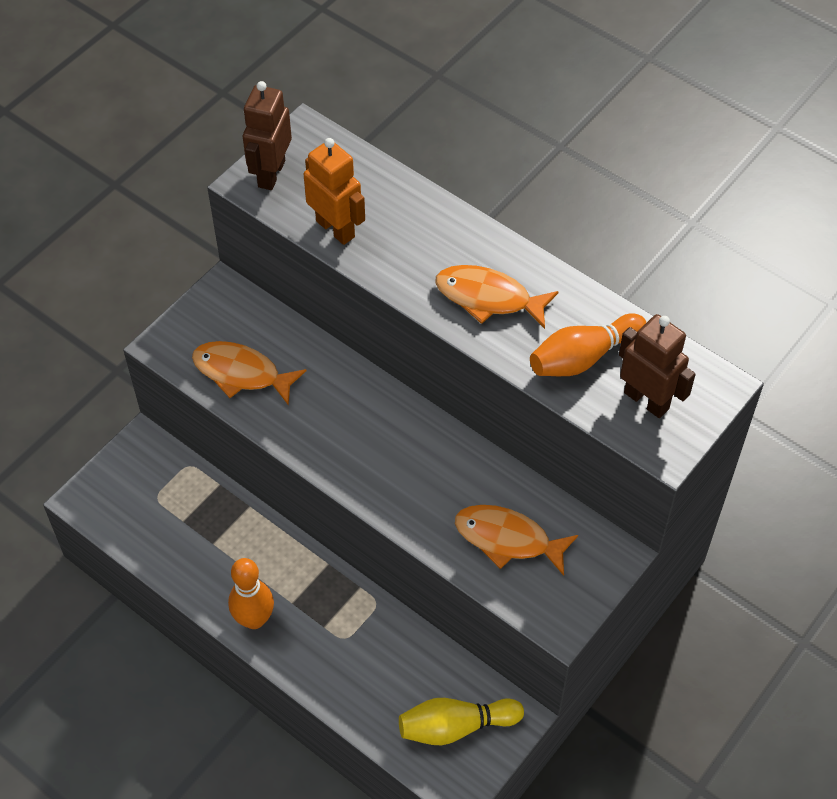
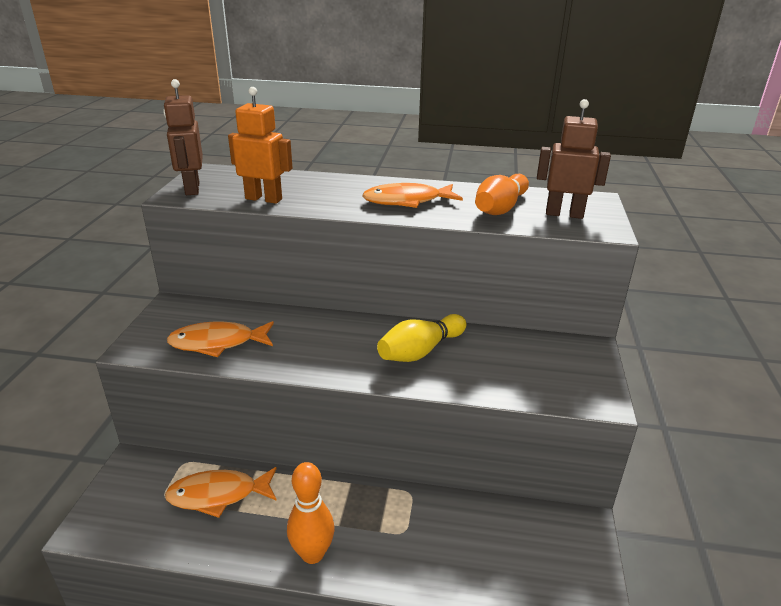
camera: 30 degrees left, 25 degrees down
(455, 726) = (548, 556): yellow bowling pin -> yellow bowling pin (420, 351)
(508, 539) = (511, 366): orange fish -> orange fish (218, 495)

